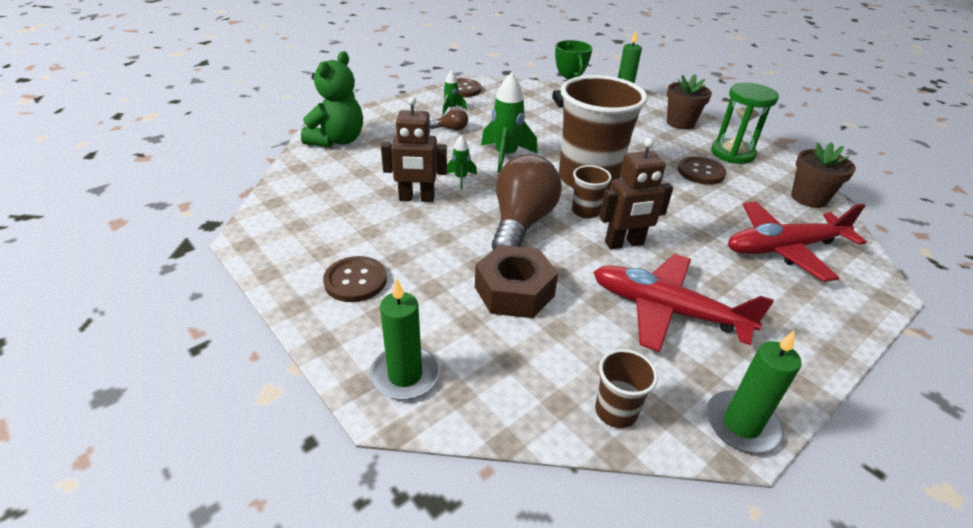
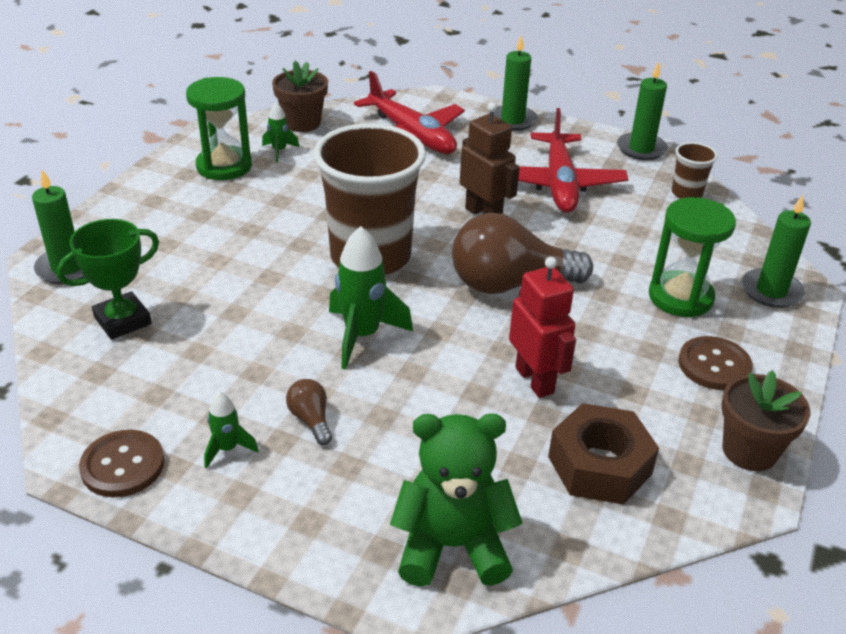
camera: 115 degrees left, 0 degrees up
(416, 198) = (535, 380): brown robot -> red robot
(443, 305) = (680, 297): none -> green hourglass
(461, 178) = (455, 358): green rocket -> green rocket (279, 151)
(514, 291) = (619, 262): brown nut -> brown nut (599, 465)
(585, 211) = (446, 246): brown cup -> none
(680, 123) = (149, 207): brown flower pot -> brown flower pot (749, 451)
(700, 172) = (291, 183): brown button -> none
(825, 332) = (512, 120): none -> green candle

